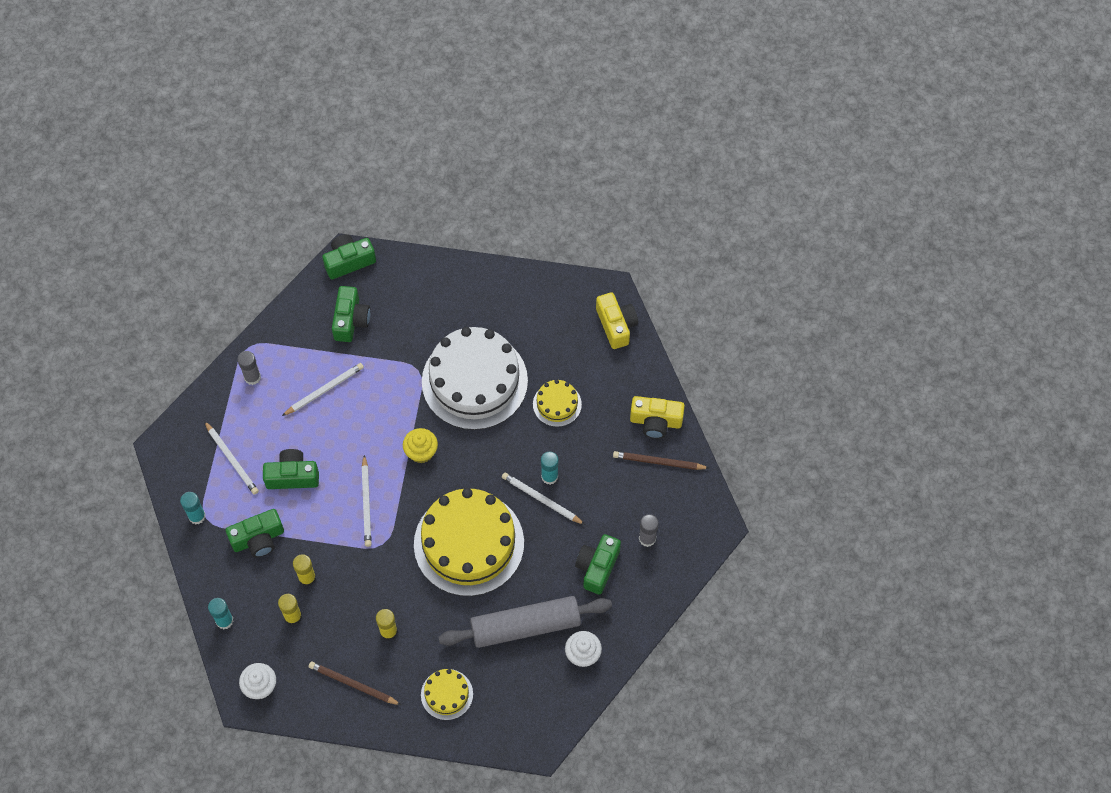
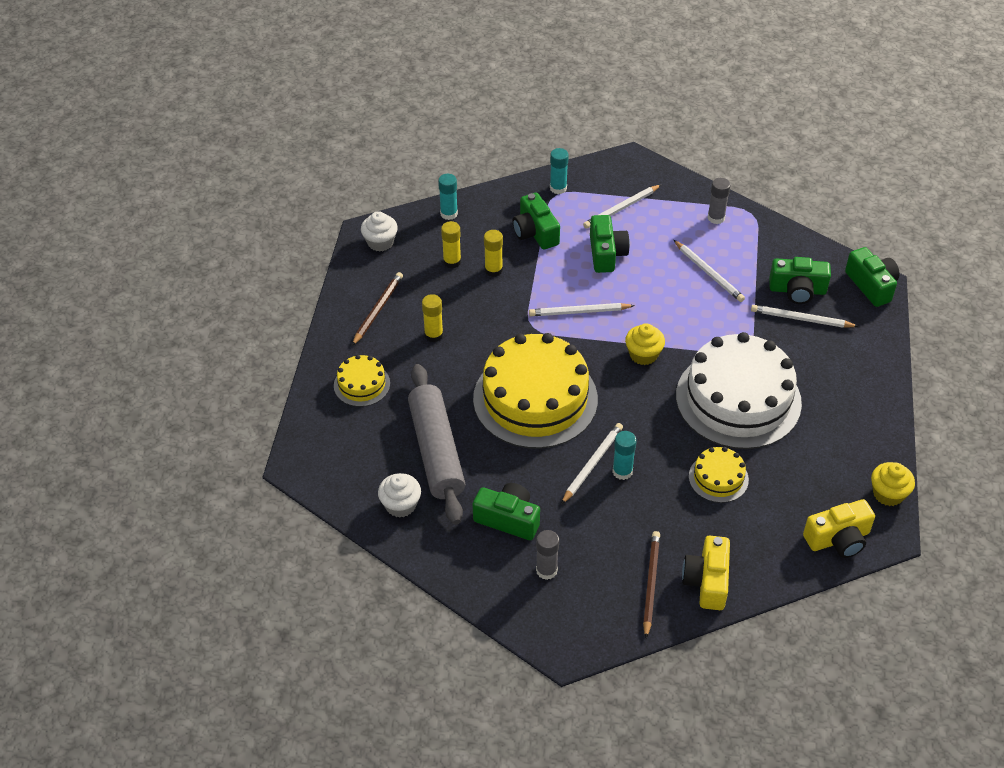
camera: 90 degrees right, 15 degrees down
(386, 322) = (801, 319): none -> white pencil
(573, 284) = (888, 494): none -> yellow cupcake

